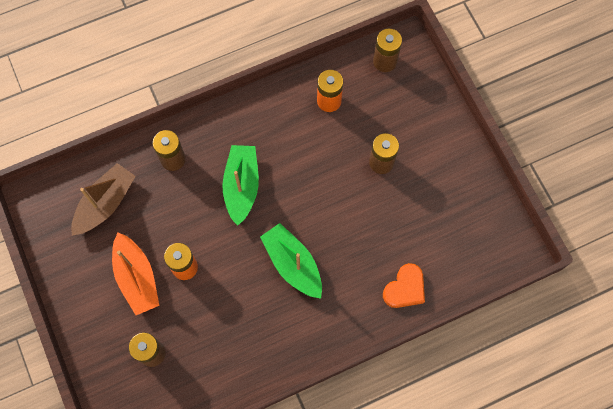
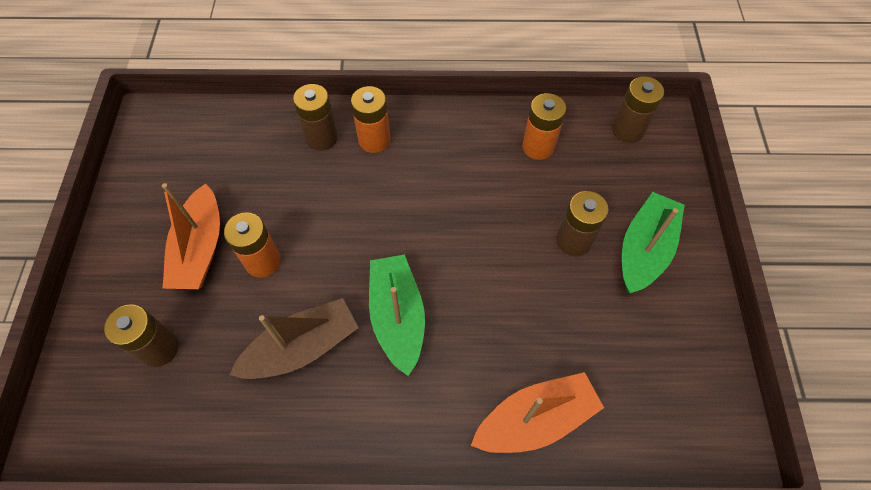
camera: 25 degrees right, 10 degrees down
(105, 204) = (219, 154): brown boat -> brown boat (302, 348)
(211, 145) = (374, 140): none -> orange battery
(241, 186) = (384, 198): green boat -> green boat (644, 250)
(405, 288) = (535, 419): orange heart -> orange boat

